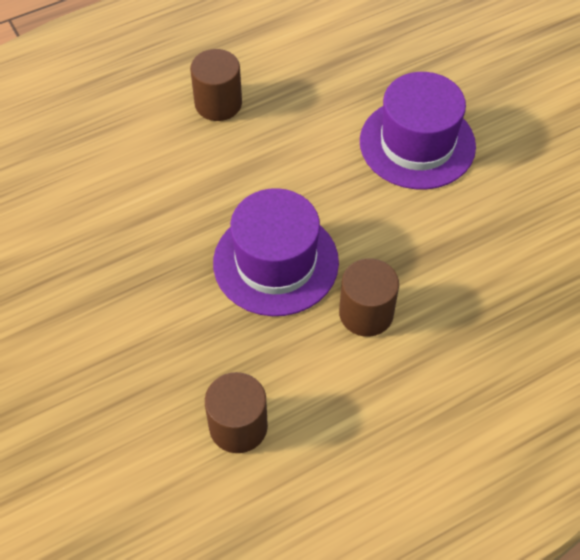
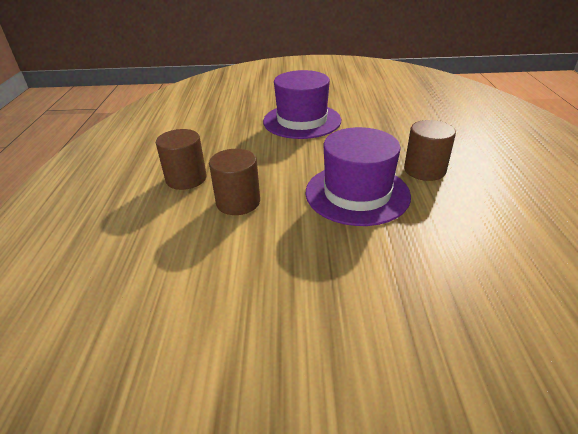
camera: 60 degrees left, 20 degrees down
(238, 426) = (514, 255): brown cylinder -> brown cylinder (238, 202)

